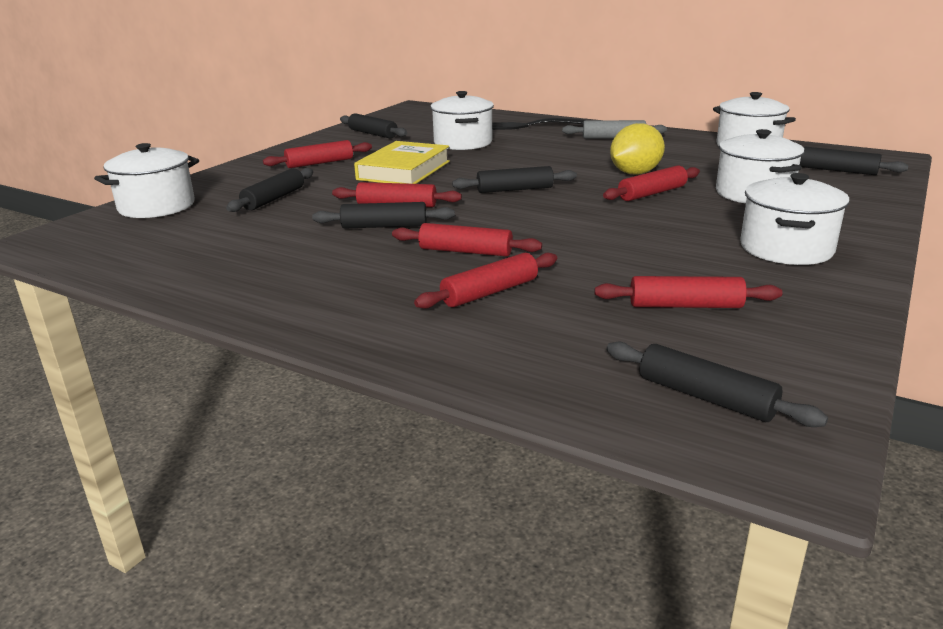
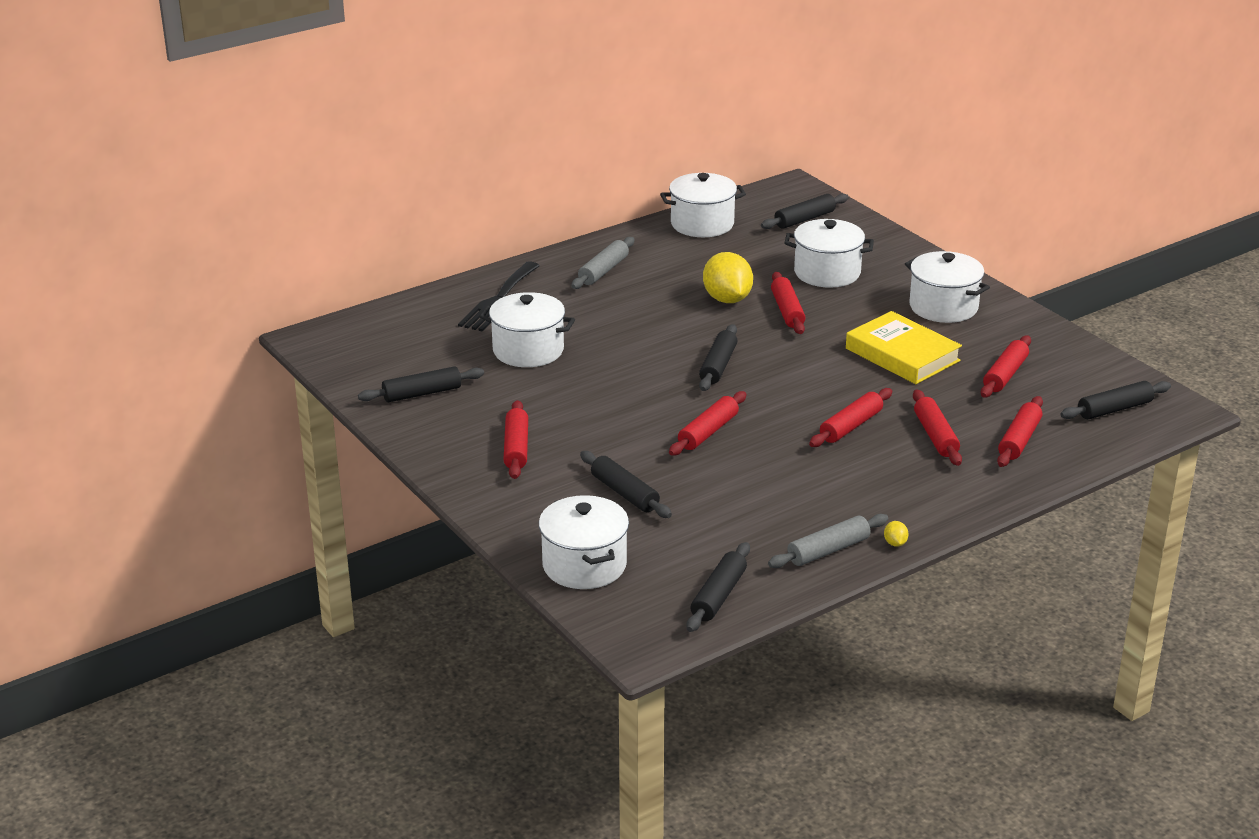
camera: 65 degrees left, 5 degrees up
(211, 282) = (828, 550): none -> grey rolling pin
(238, 310) = (895, 543): none -> yellow lemon
(384, 226) = (761, 449): black rolling pin -> black rolling pin (718, 596)
(404, 170) = (598, 405): yellow book -> yellow book (902, 355)
(533, 341) = (1019, 440): none -> red rolling pin

